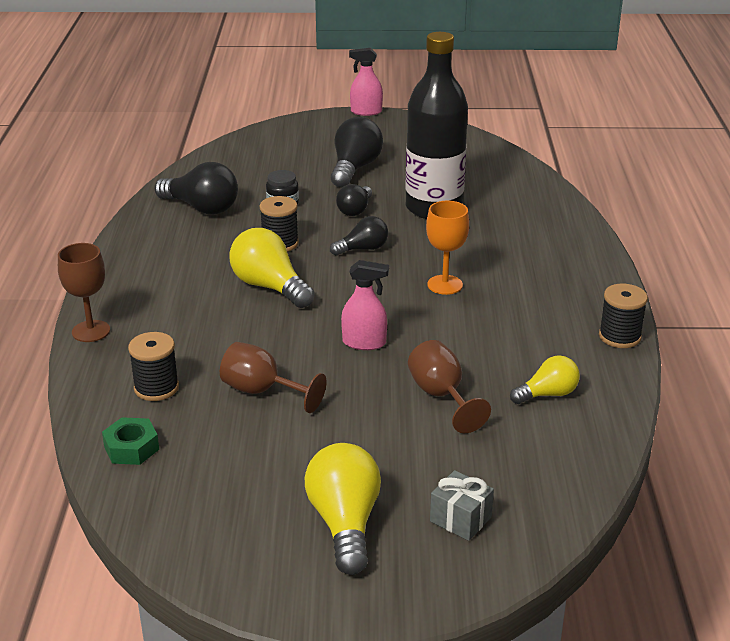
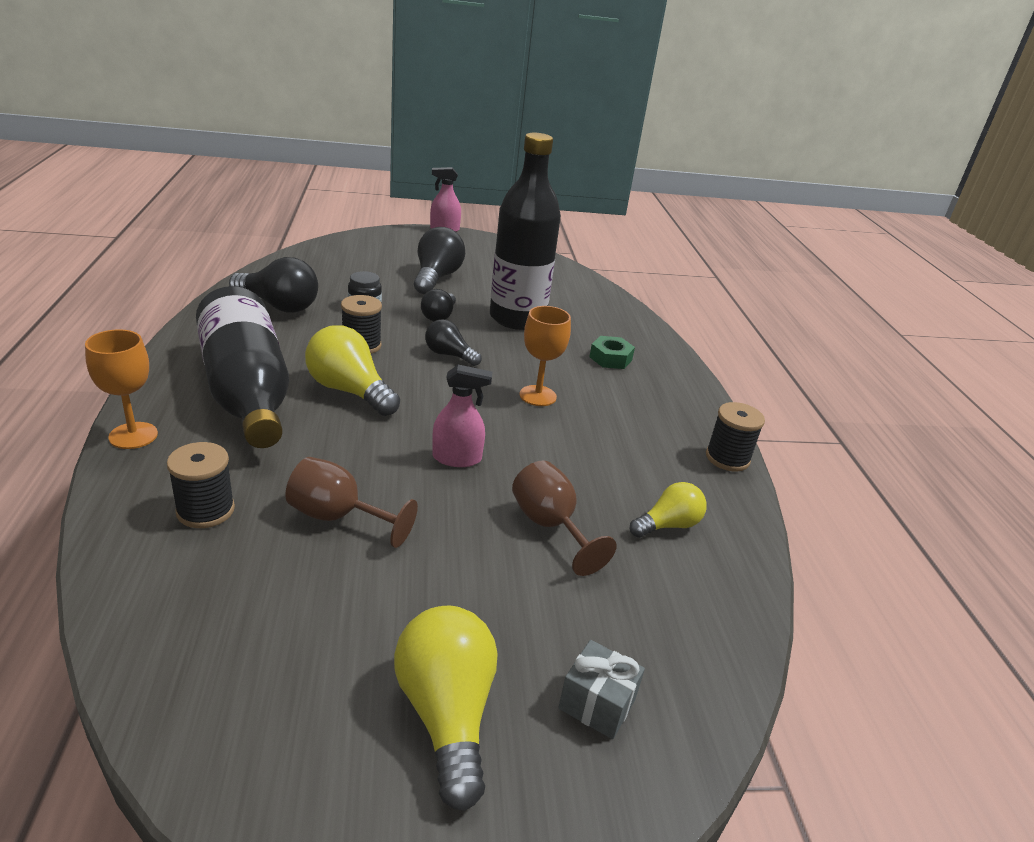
camera: 10 degrees left, 0 degrees up
(91, 331) = (133, 435): brown goblet -> orange goblet
(131, 448) = (161, 596): green nut -> green nut (610, 358)
(179, 290) = (247, 391): none -> black bottle
(363, 249) = (449, 355): black light bulb -> black light bulb turned 120 degrees counterclockwise

